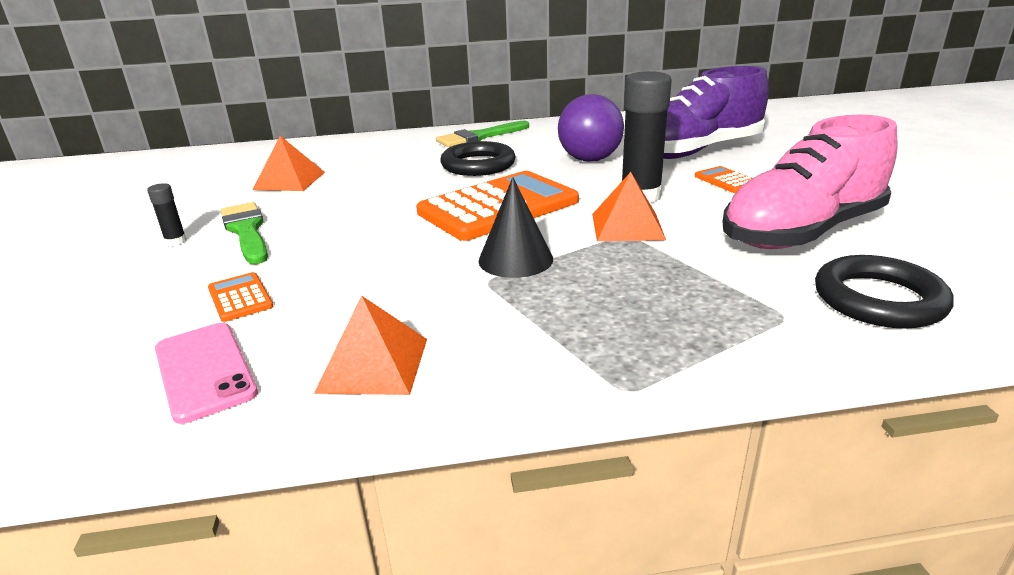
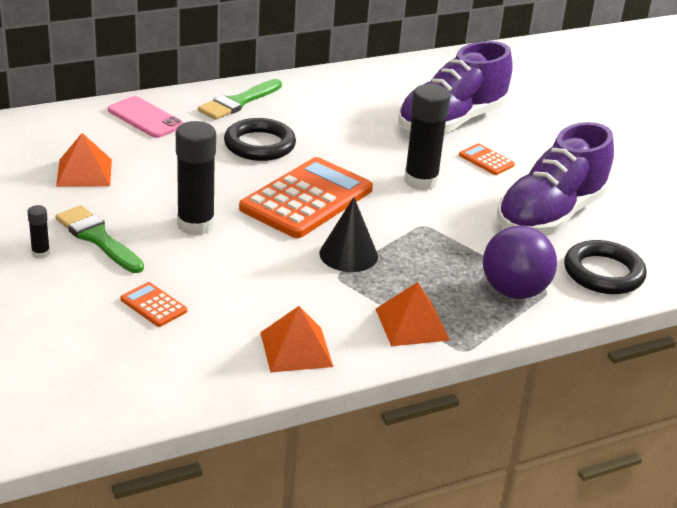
camera: 20 degrees left, 5 degrees up
(204, 371) = (180, 364): pink phone -> pink phone (145, 118)
(359, 224) = (195, 225): none -> black glue stick
(589, 160) = (361, 135): purple ball -> purple ball (514, 291)
(627, 226) = (421, 216): orange pyramid -> orange pyramid (412, 324)
(802, 232) = (550, 215): pink shoe -> purple shoe

